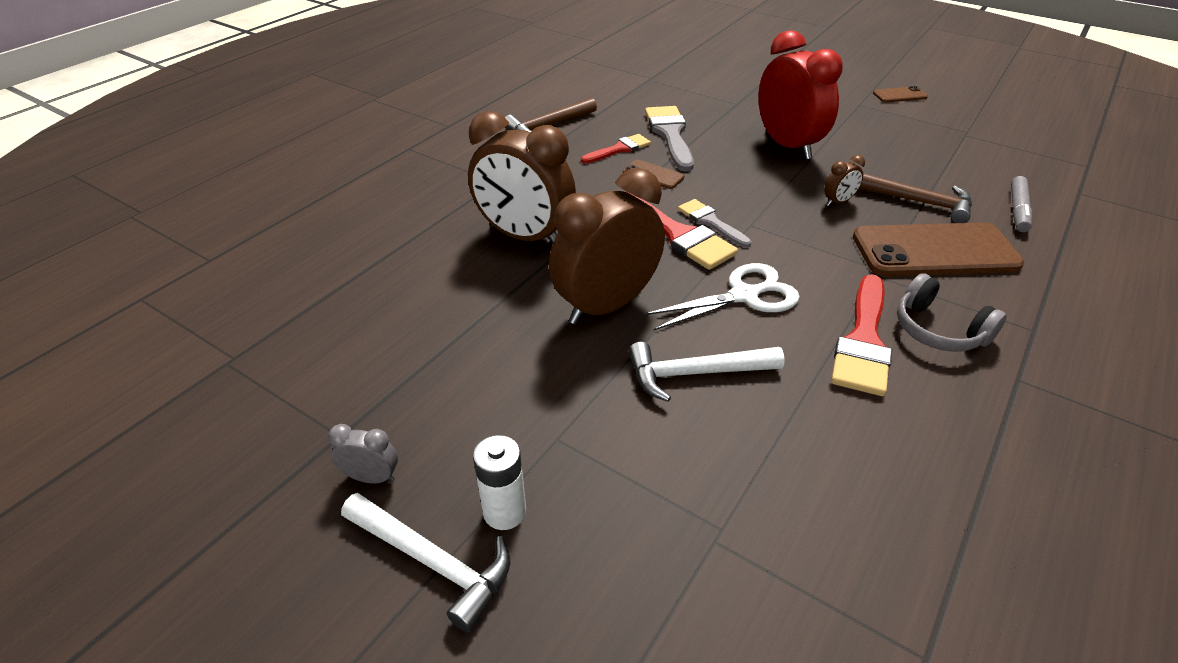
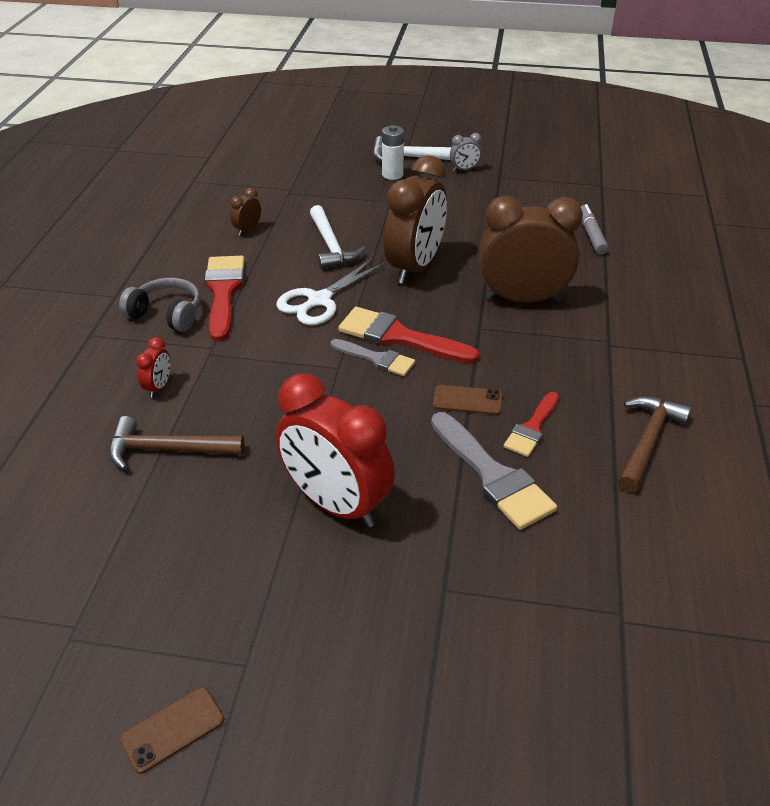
camera: 155 degrees right, 0 degrees up
(696, 373) = (331, 246): white hammer -> white hammer turned 105 degrees clockwise
(838, 202) = (257, 423): brown clock -> brown clock (247, 230)
(934, 251) = (159, 387): brown phone -> red clock
(1018, 210) = (52, 472): grey marker -> grey marker (591, 235)

